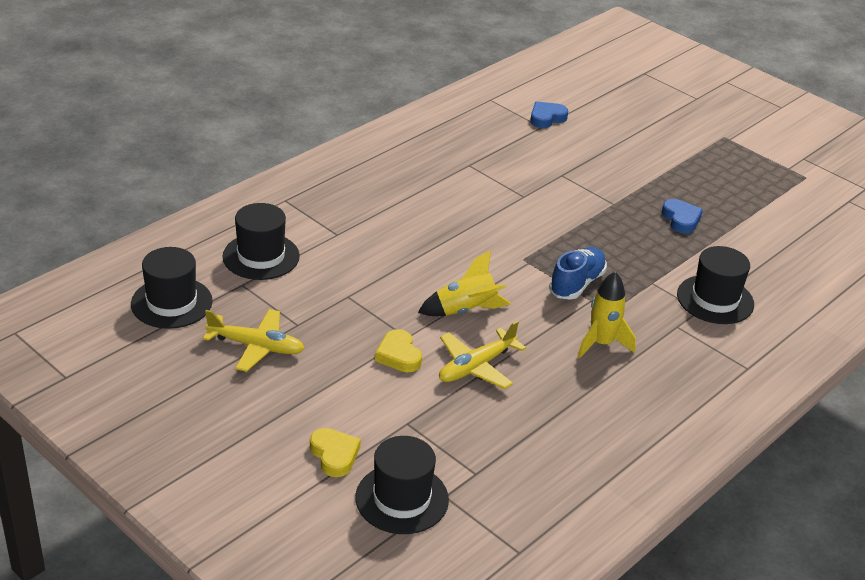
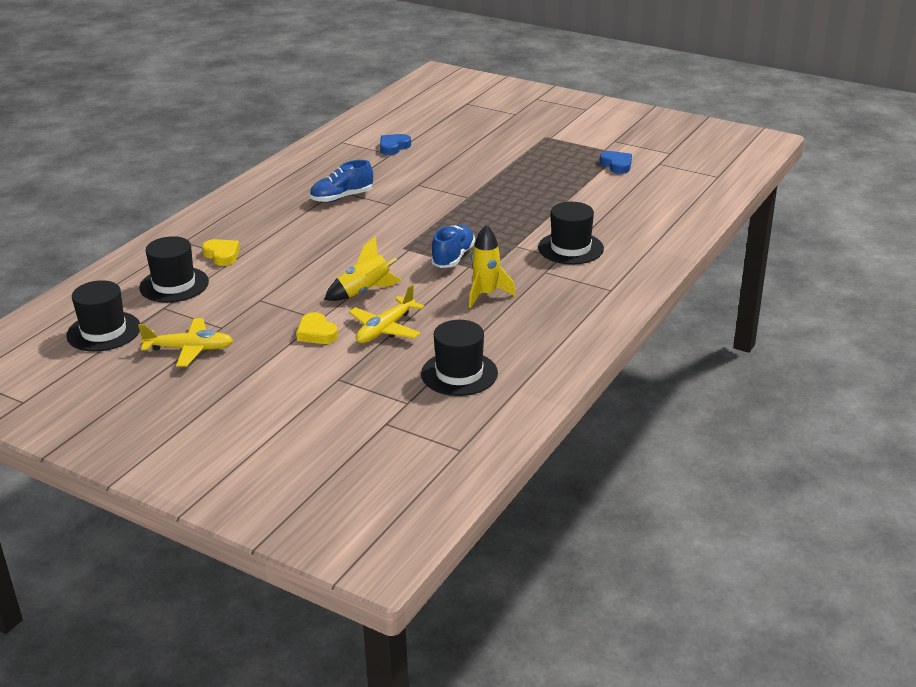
camera: 10 degrees left, 5 degrees down
(334, 455) = (282, 413): yellow heart -> yellow heart (222, 255)
(402, 499) = (349, 432): black hat -> black hat (459, 373)
(472, 176) = (342, 197): none -> blue shoe
(681, 219) = (526, 198): blue heart -> blue heart (616, 165)

